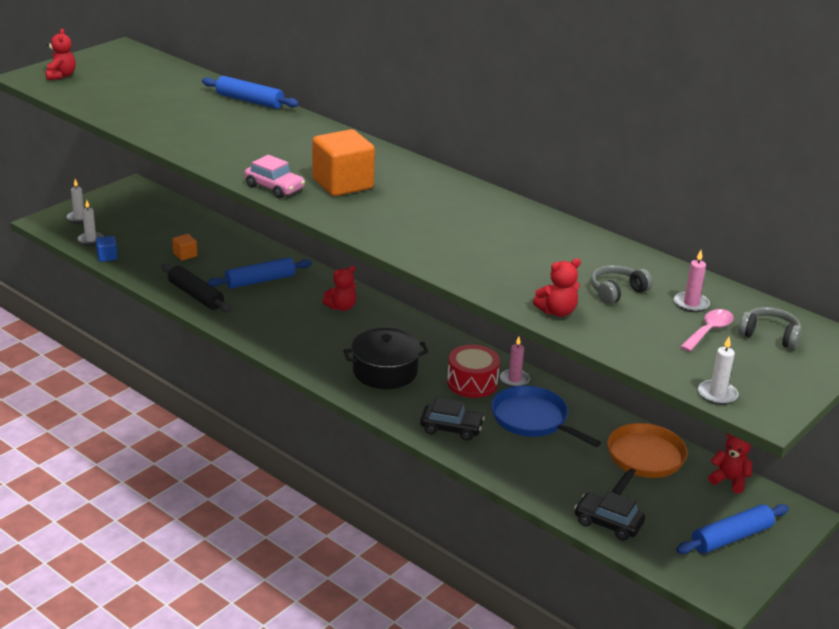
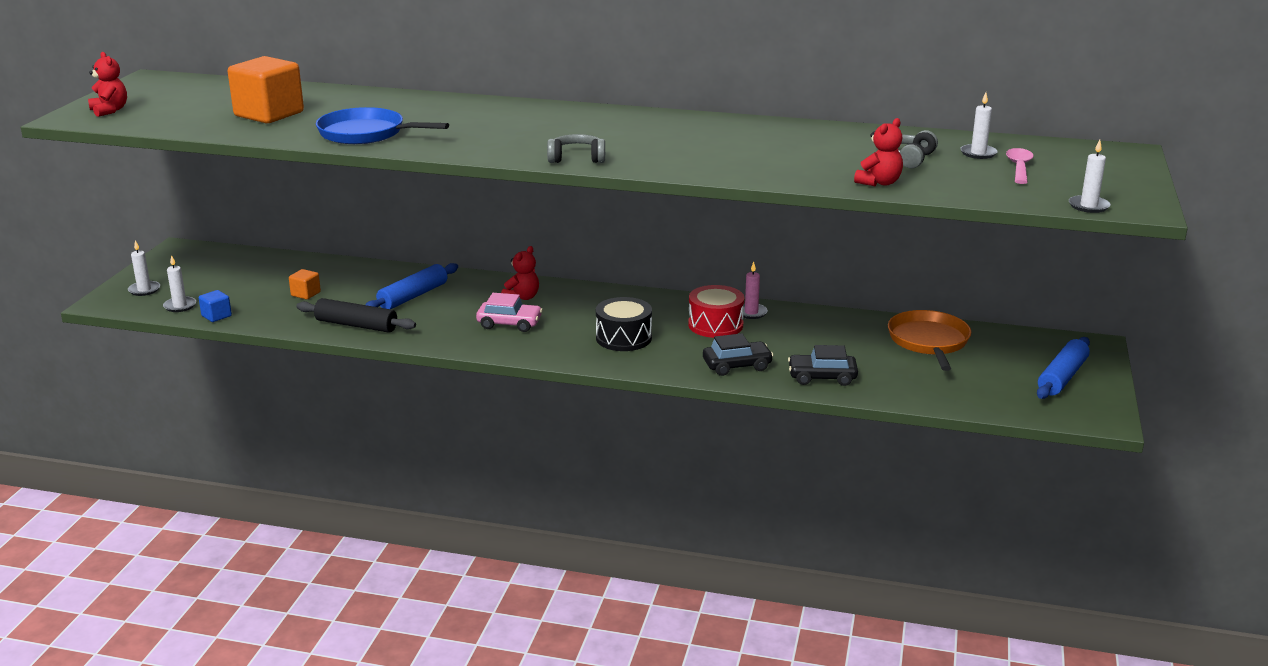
camera: 25 degrees left, 5 degrees down
(249, 101) = (357, 94): blue rolling pin -> none
(274, 187) = (482, 152): pink car -> pink car (509, 324)
(342, 184) = (547, 136): orange cube -> orange cube (269, 114)
(385, 371) = (623, 338): black pot -> black drum
(532, 419) = (801, 338): blue pan -> blue pan (365, 133)
(608, 523) = (954, 397): black car -> black car (822, 377)
(691, 304) = (978, 153): pink candle -> white candle
(729, 480) = (1013, 337): red teddy bear -> none
(769, 335) = (1068, 159): grey headphones -> grey headphones (577, 158)

